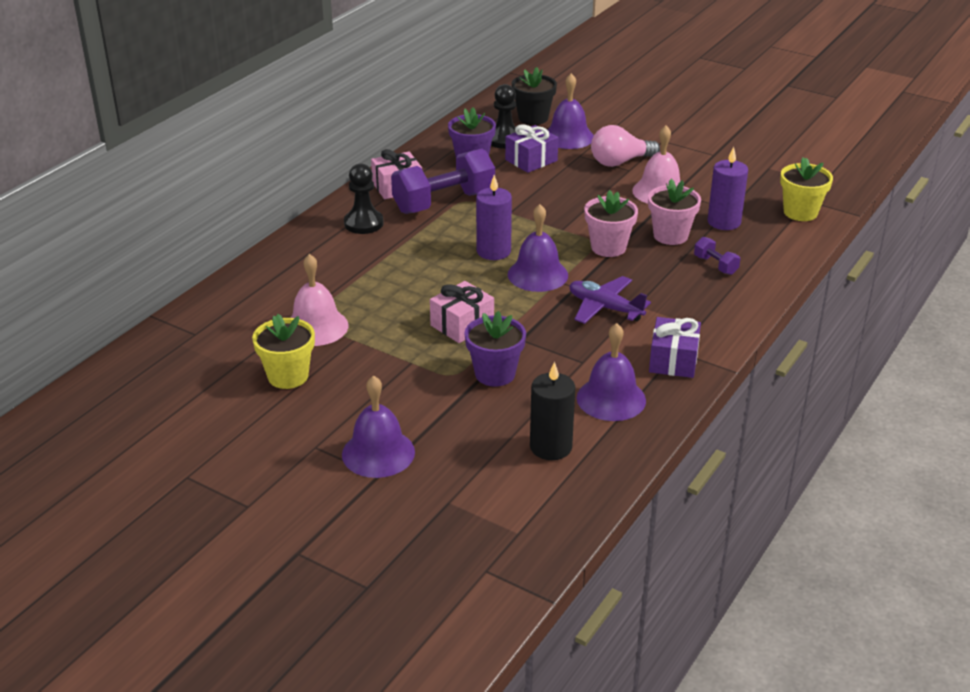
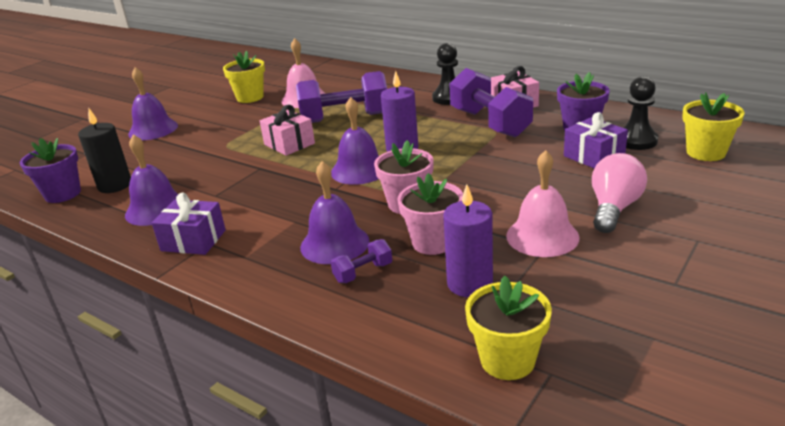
camera: 95 degrees right, 5 degrees down
(397, 290) = (345, 118): none -> purple dumbbell
(495, 374) = (217, 160): purple flower pot -> purple flower pot (63, 194)
(533, 118) = (706, 152): black flower pot -> yellow flower pot
(568, 137) = (667, 174): purple bell -> purple bell (334, 243)
(605, 308) = (294, 204): purple plane -> none
(620, 162) = (614, 208): pink light bulb -> pink light bulb turned 45 degrees clockwise

